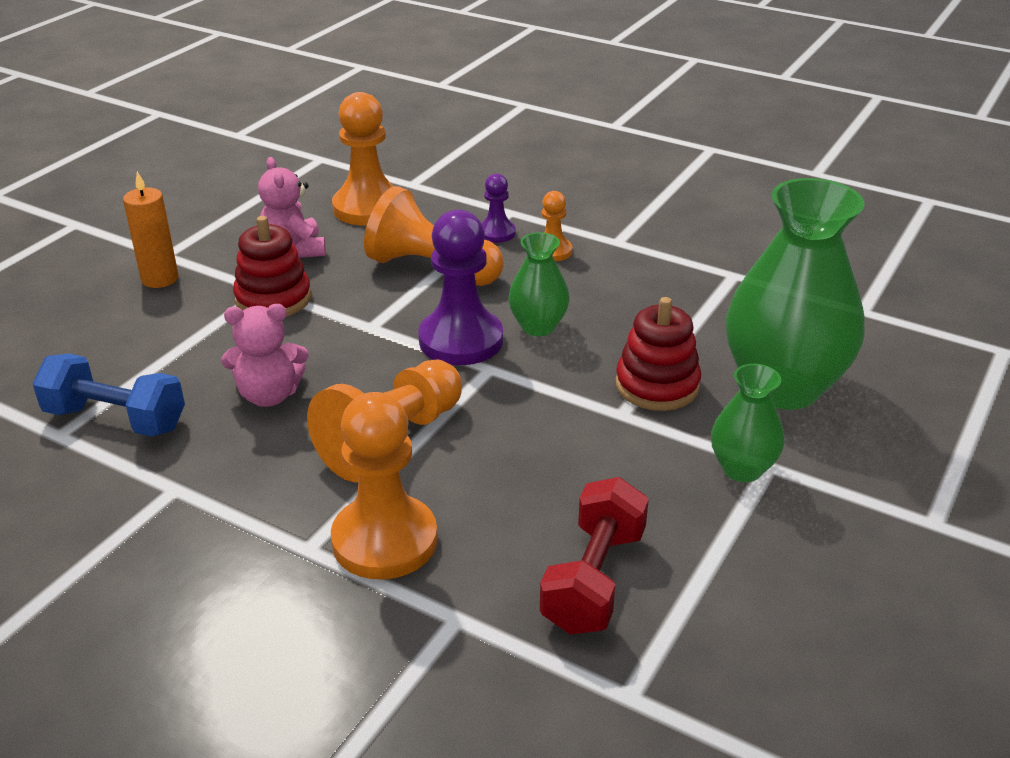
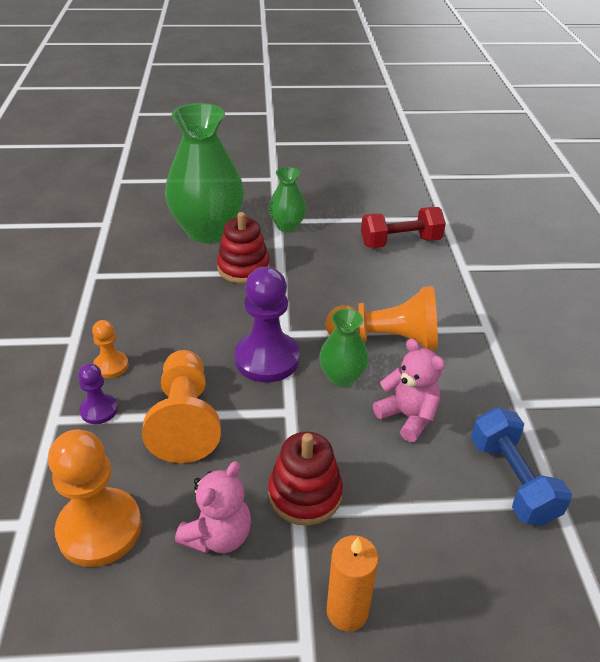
camera: 125 degrees left, 5 degrees up
(384, 540) = (452, 306): orange pawn -> none
(538, 326) = (221, 332): green vase -> green vase (342, 377)

